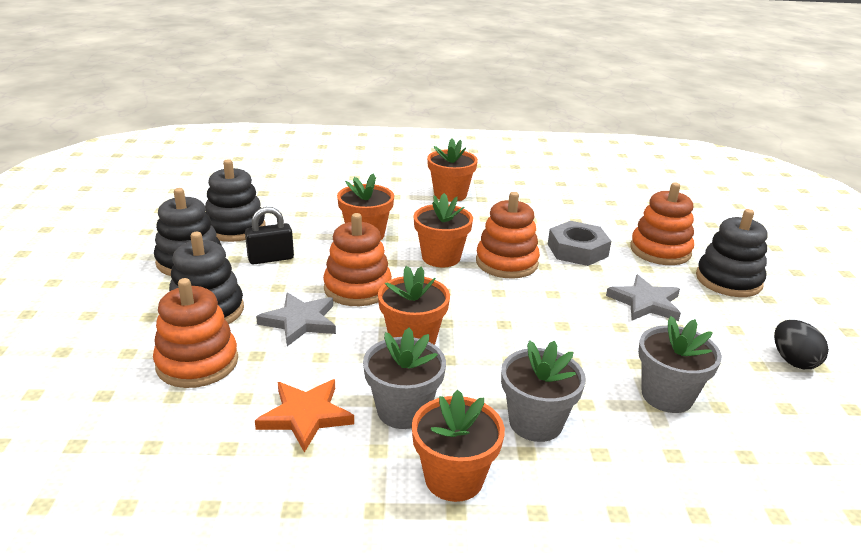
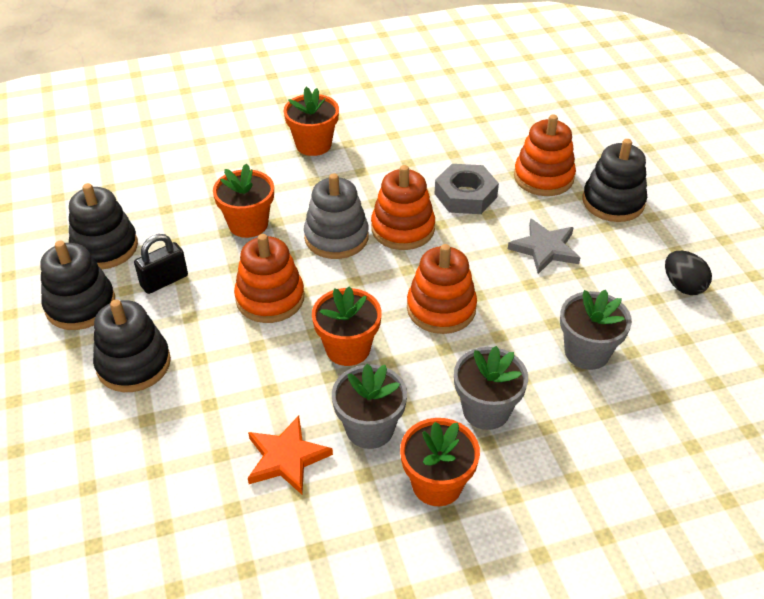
camera: 15 degrees left, 15 degrees up
(197, 363) = (157, 428): orange stacking toy -> orange stacking toy (441, 308)
(300, 321) = (232, 354): grey star -> none
(441, 257) = (336, 237): orange flower pot -> grey stacking toy

